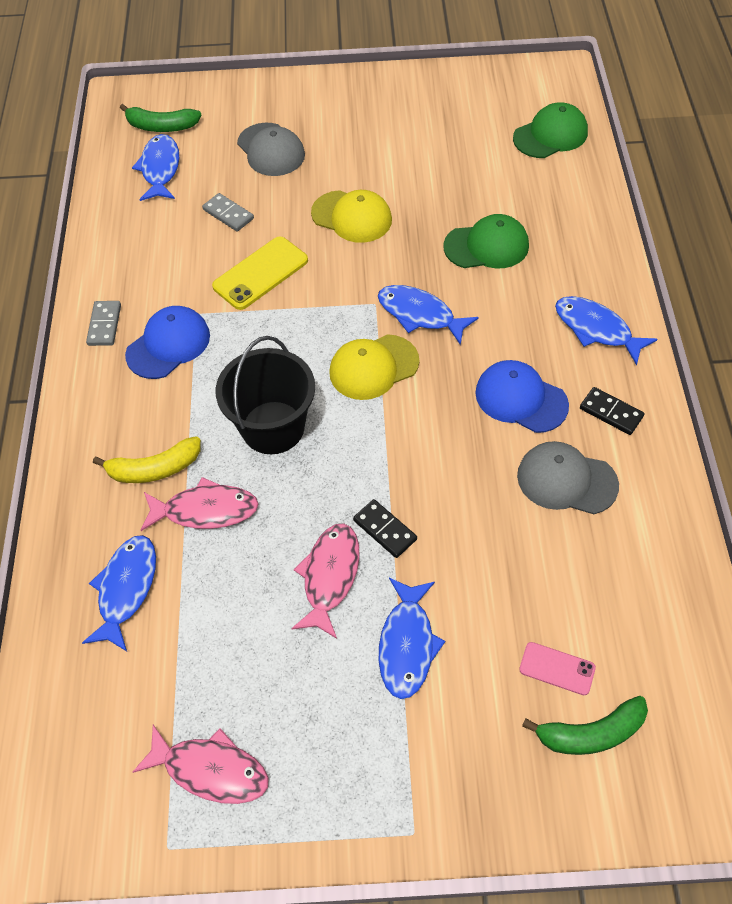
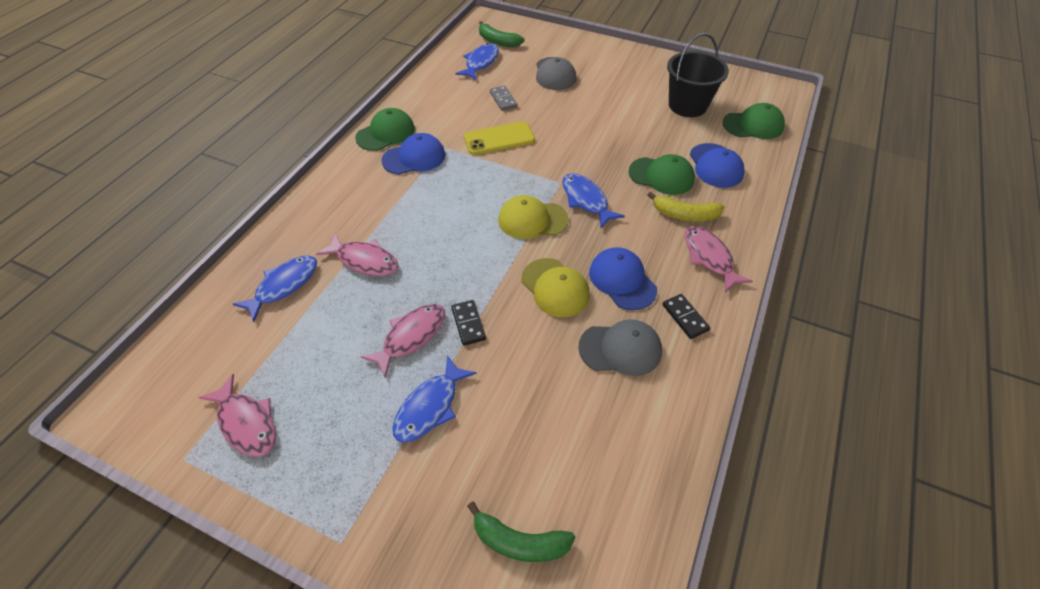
camera: 25 degrees right, 5 degrees down
(104, 325) = (386, 133): grey domino -> green cap
(154, 469) = (353, 223): yellow banana -> yellow banana (685, 215)
(273, 427) = (442, 229): black bucket -> black bucket (687, 105)
(352, 217) = (580, 127): yellow cap -> yellow cap (555, 287)
(539, 208) = (715, 166): none -> blue cap
(557, 668) = (525, 479): pink phone -> none
(566, 480) = (620, 349): grey cap -> grey cap turned 135 degrees clockwise
(596, 329) = (709, 257): blue fish -> pink fish

